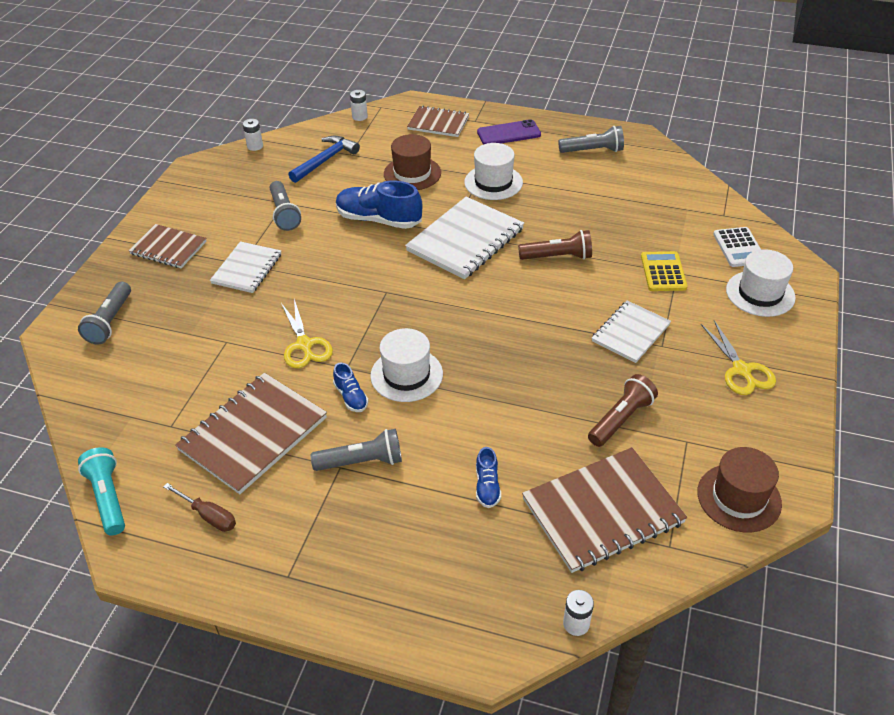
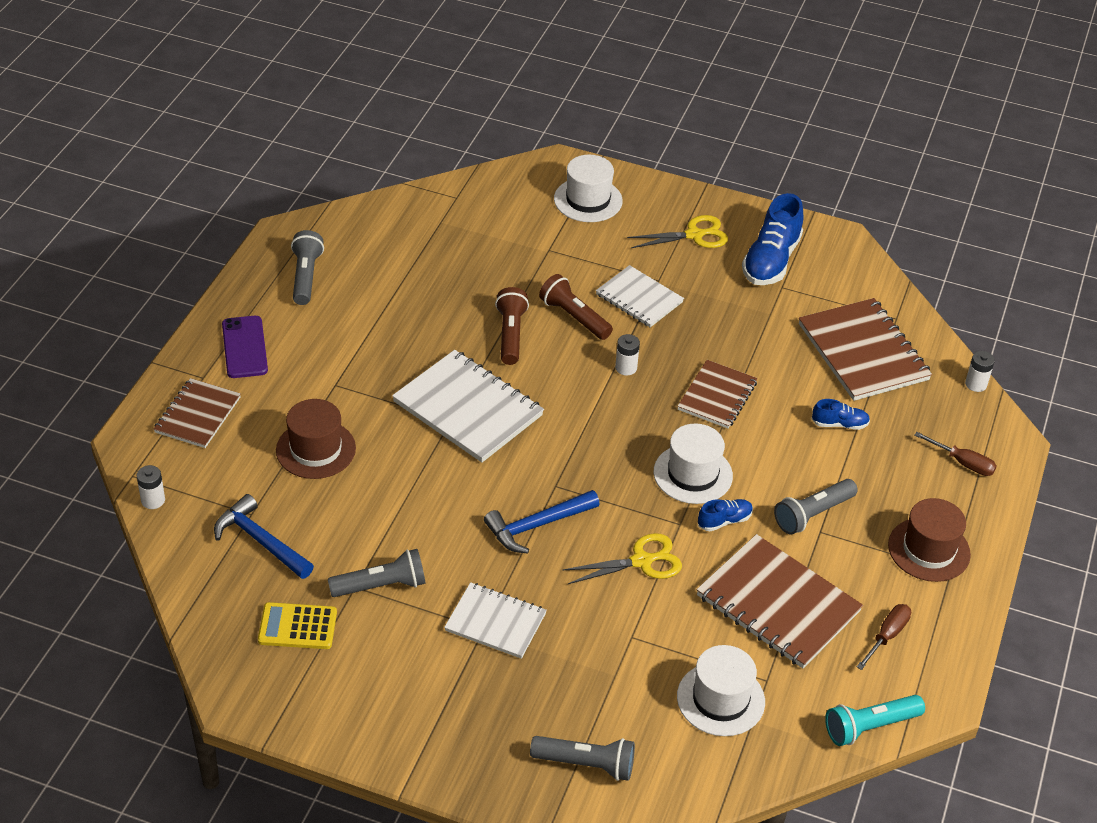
camera: 90 degrees left, 0 degrees up
(168, 248) = (438, 714): brown notebook -> brown notebook (717, 396)
(255, 146) = (200, 625): white battery -> white battery (626, 368)
(342, 284) = (537, 525): none -> blue hammer
(361, 461) = (813, 514): grey flashlight -> grey flashlight turned 120 degrees counterclockwise
(378, 220) = (413, 487): blue shoe -> blue shoe (771, 261)
(444, 599) = (962, 463): none -> brown screwdriver
(493, 182) = (354, 373): white hat -> white hat (720, 699)
(621, 419) = (756, 324): brown flashlight -> brown flashlight (574, 317)
(663, 272) = (547, 259): yellow calculator -> yellow calculator (297, 626)
(739, 248) = (514, 198): white calculator -> none
(739, 498) = (844, 268): brown hat -> brown hat (929, 549)

